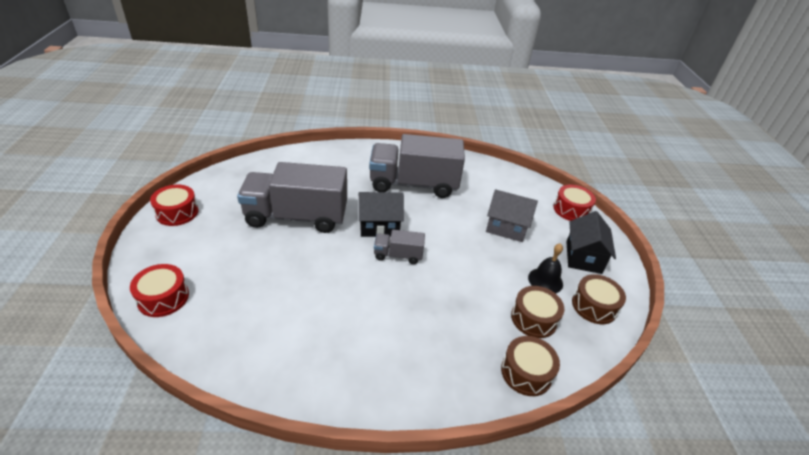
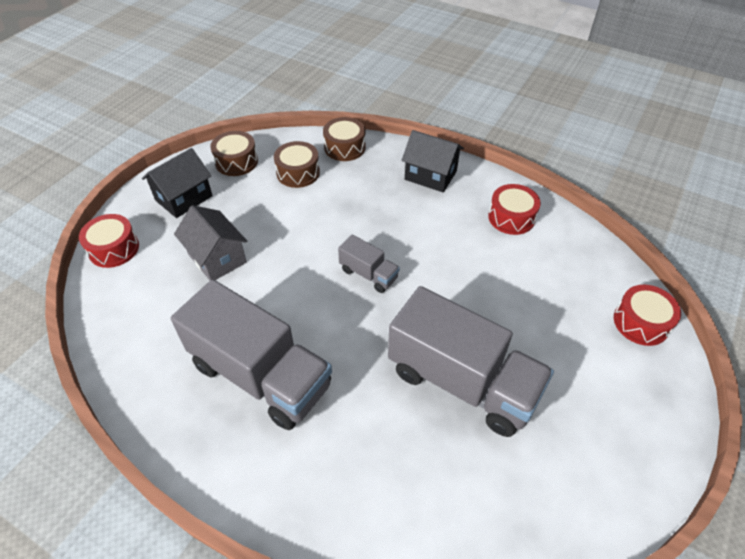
camera: 145 degrees left, 10 degrees up
(177, 212) = (637, 465): red drum -> red drum (511, 217)
(379, 226) = (362, 321): black house -> black house (430, 175)
(545, 280) = (249, 194): black bell -> none

